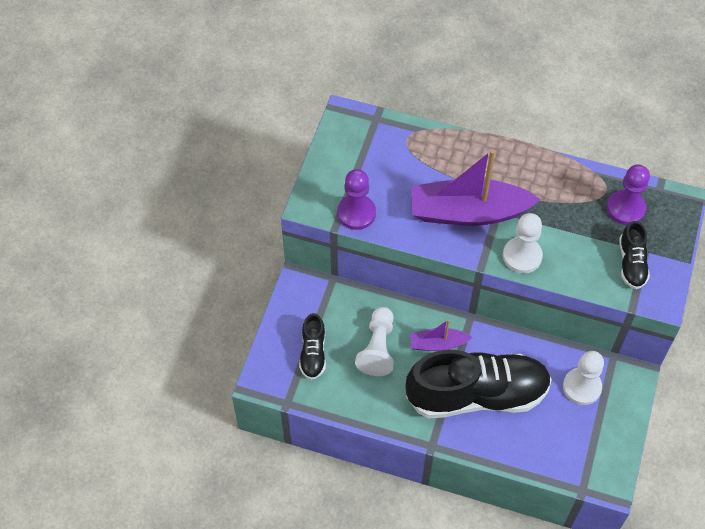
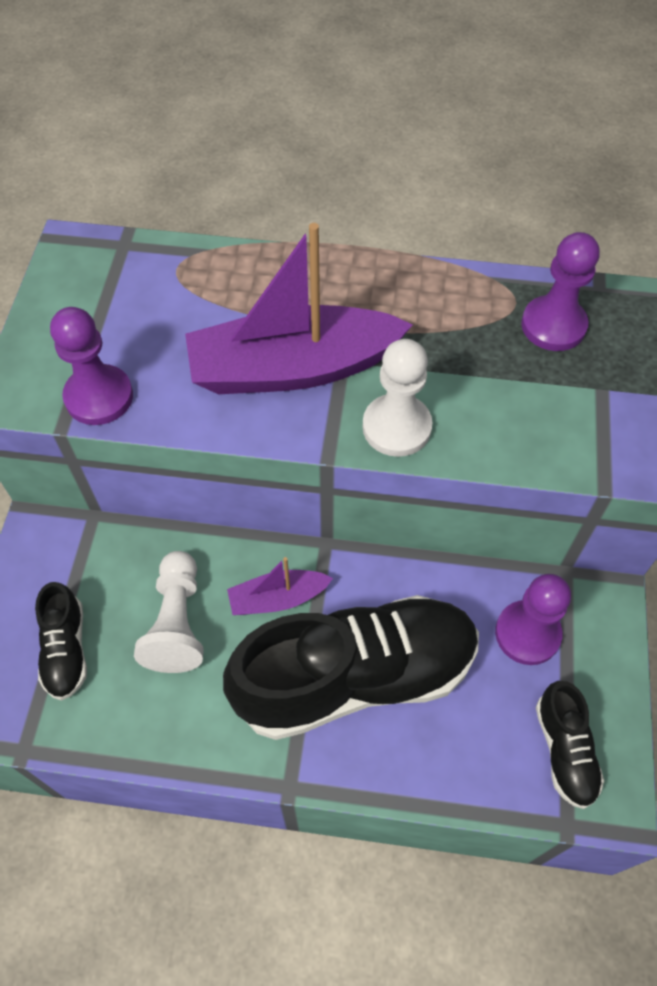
camera: 10 degrees left, 0 degrees up
(582, 387) = (527, 633): white pawn -> purple pawn
(631, 263) = (585, 412): black shoe -> black shoe (564, 750)

